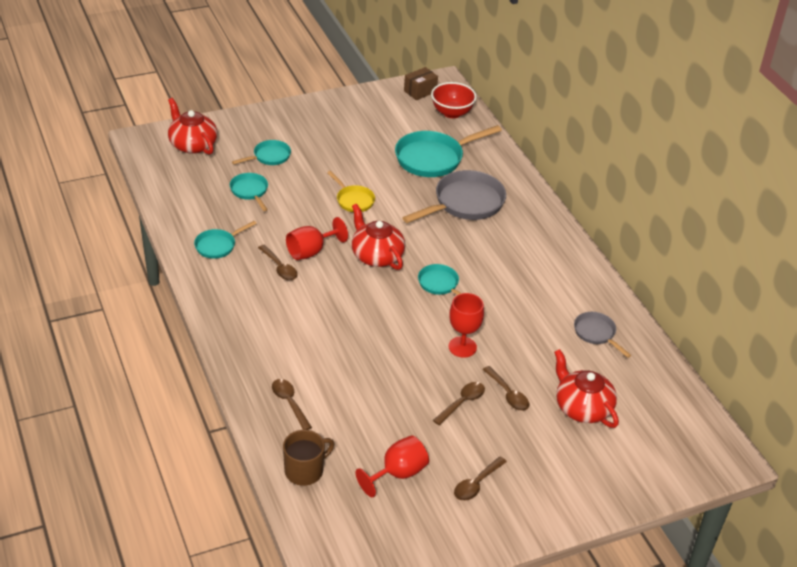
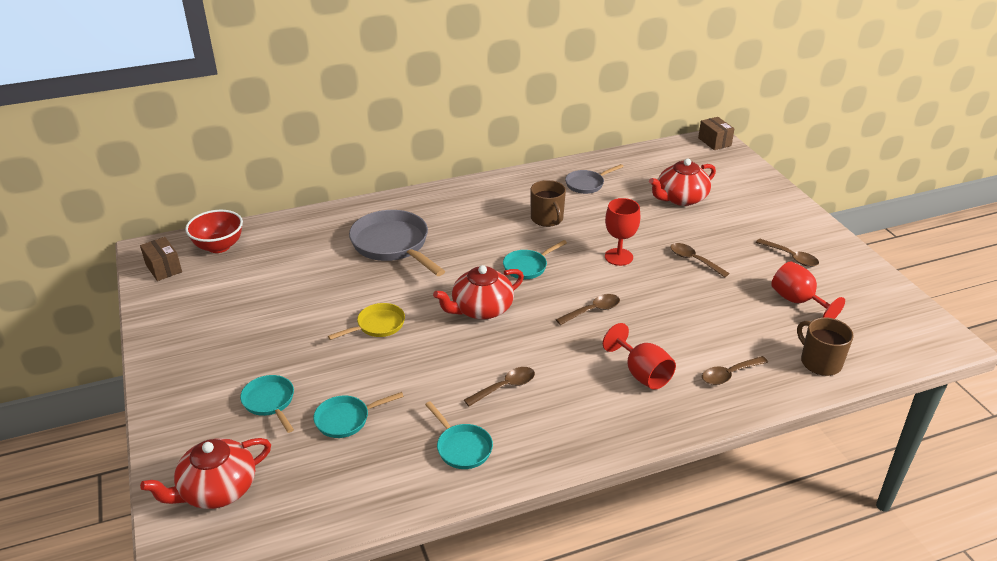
camera: 85 degrees left, 5 degrees down
(311, 251) = (474, 360): red goblet -> red goblet (642, 373)
(433, 158) = (306, 263): turquoise pan -> none
(508, 394) = (675, 234): brown spoon -> brown spoon (592, 310)
(523, 300) = (547, 219): none -> brown mug
(727, 458) = (714, 142): none -> brown box

